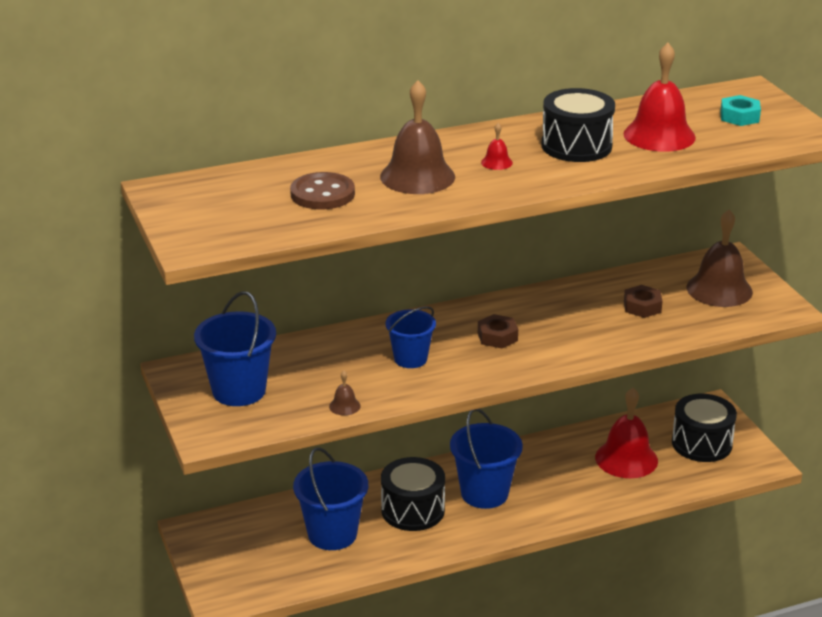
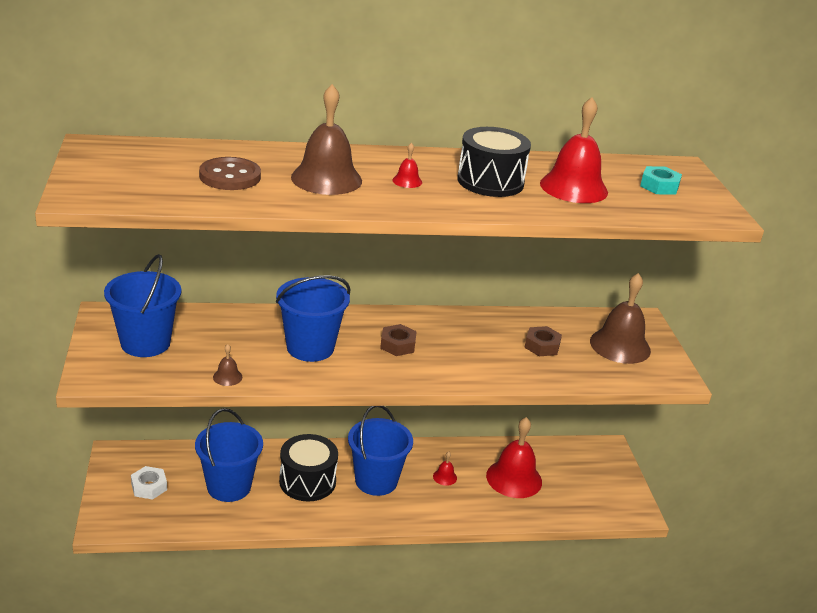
camera: 10 degrees right, 0 degrees up
(247, 553) = (149, 487): none -> white nut
(410, 359) = (310, 348): blue bucket -> blue bucket, size x1.55
(554, 473) = (445, 477): none -> red bell
(701, 443) = (587, 480): black drum -> none

